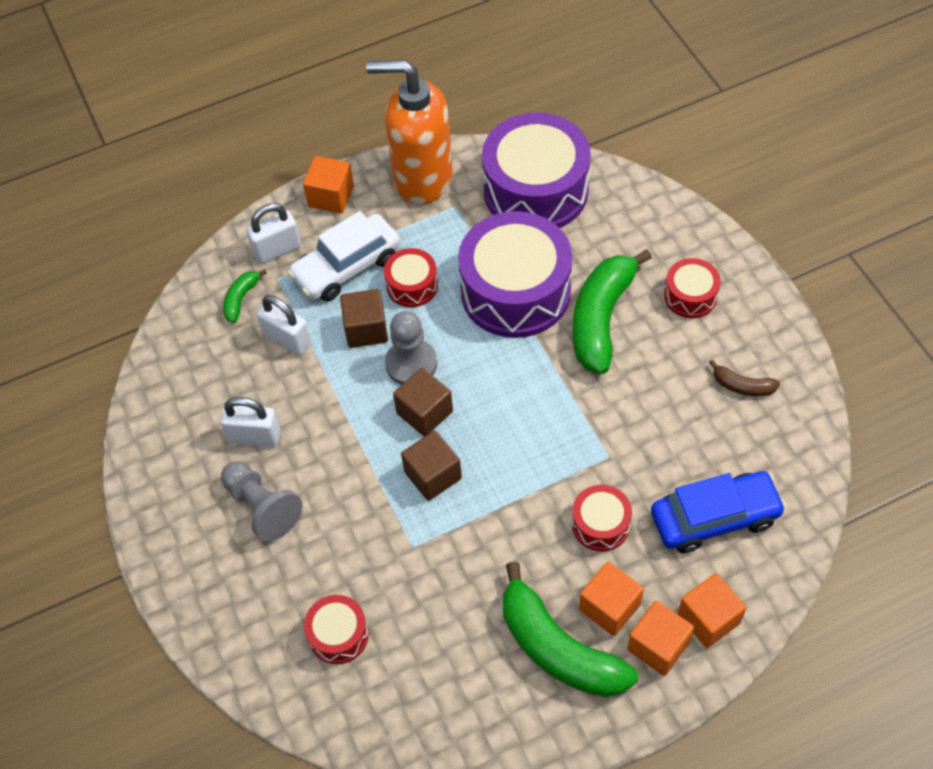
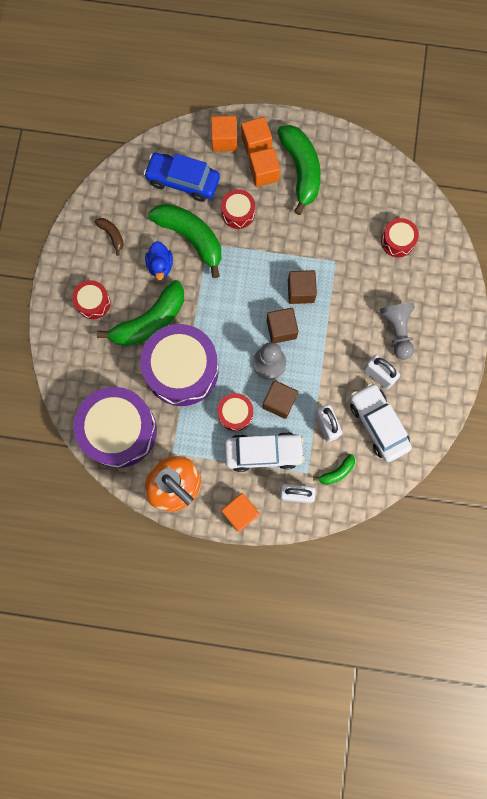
camera: 150 degrees left, 20 degrees up
(220, 379) = (378, 424): none -> white car
(636, 449) = (191, 238): none -> green banana
(646, 389) = (160, 266): none -> blue duck

